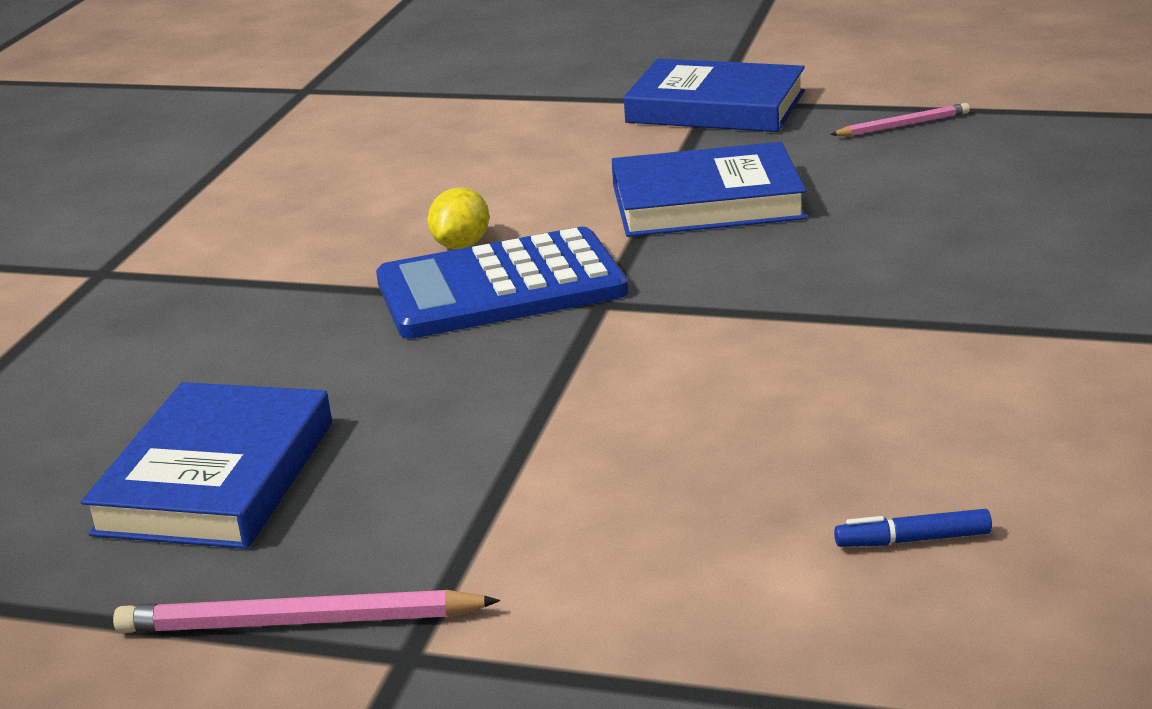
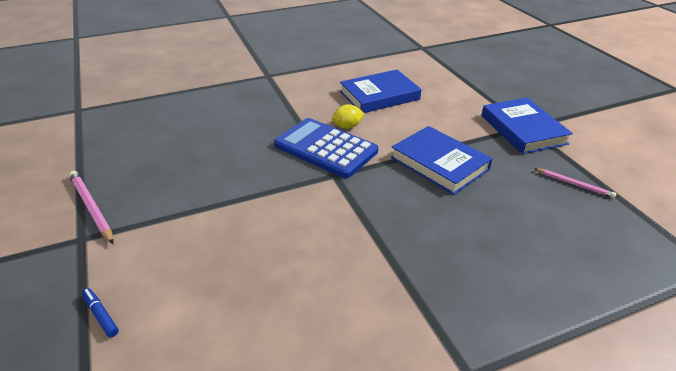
camera: 50 degrees right, 10 degrees up
(216, 477) = (164, 153): blue book -> blue book (379, 95)
(913, 540) = (215, 339): blue marker -> blue marker (101, 315)

